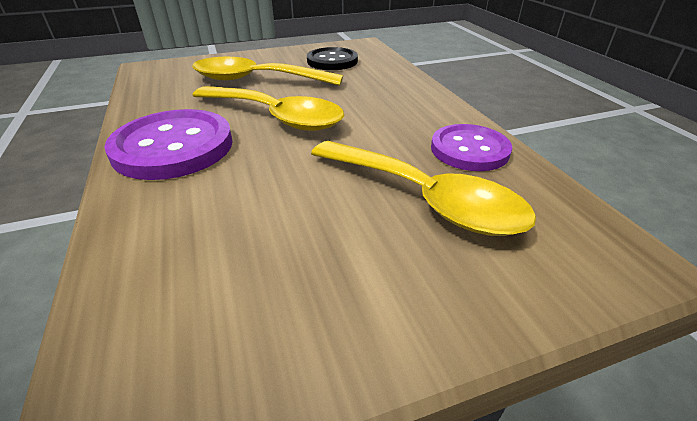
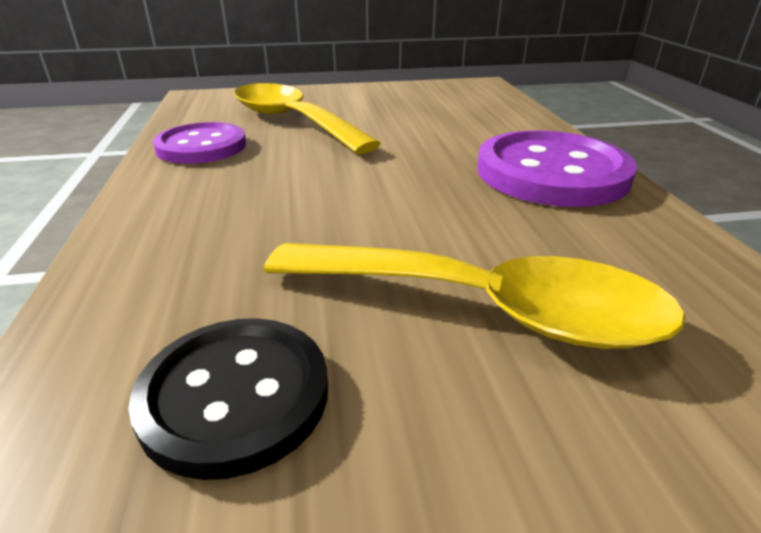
camera: 170 degrees left, 5 degrees down
(277, 117) = (422, 201): yellow spoon -> none

